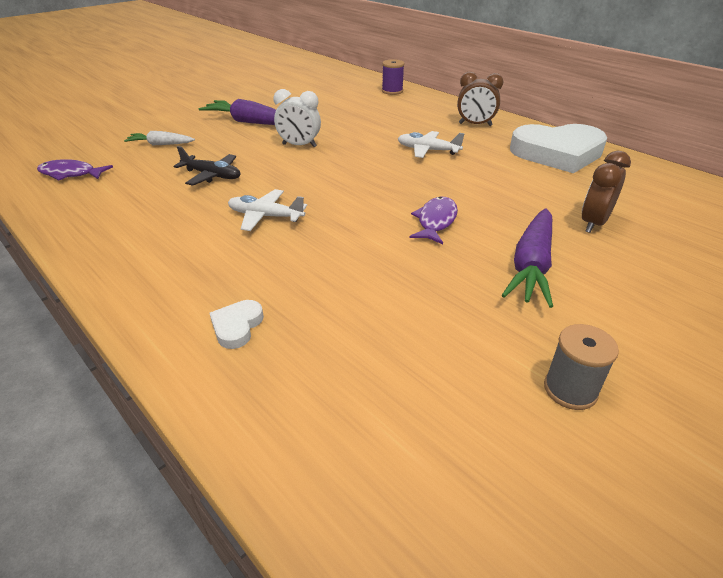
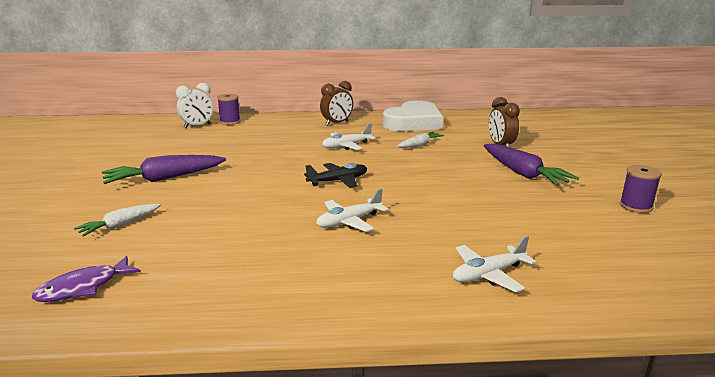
camera: 50 degrees left, 15 degrees down
(212, 176) = (239, 221): black plane -> black plane (338, 181)
(237, 326) = (488, 275): white heart -> white plane
(299, 145) = (254, 176): white clock -> white clock (197, 126)
(435, 221) = (442, 176): purple fish -> none
(499, 180) = (419, 145): none -> white carrot
(570, 389) = (635, 206): grey spool -> purple spool

